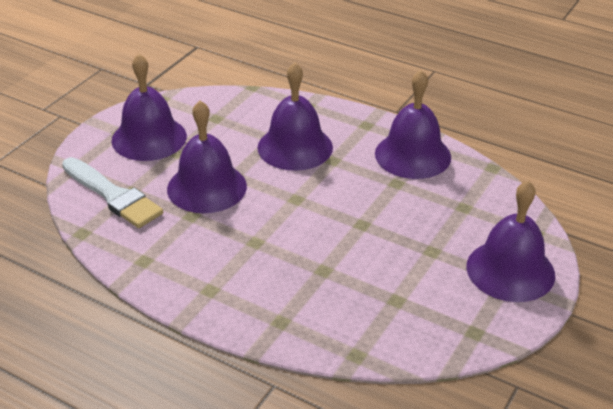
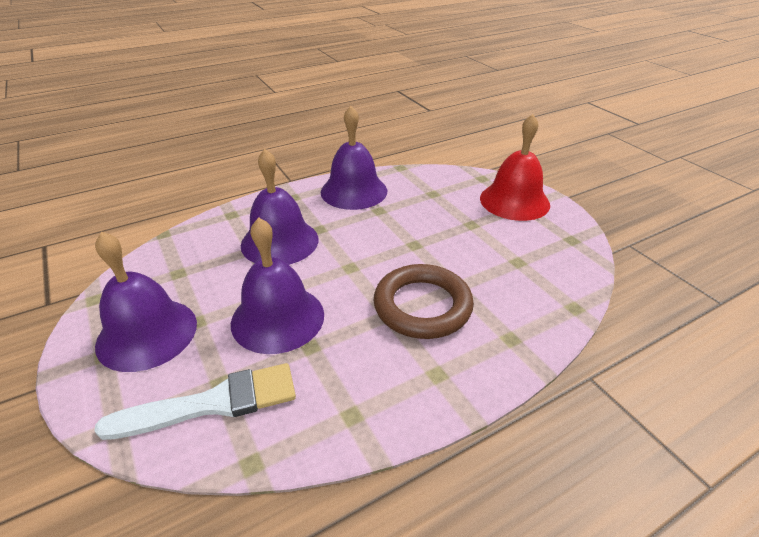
camera: 60 degrees left, 0 degrees up
(280, 257) = (422, 306): none -> brown ring
(510, 270) = (514, 201): purple bell -> red bell

